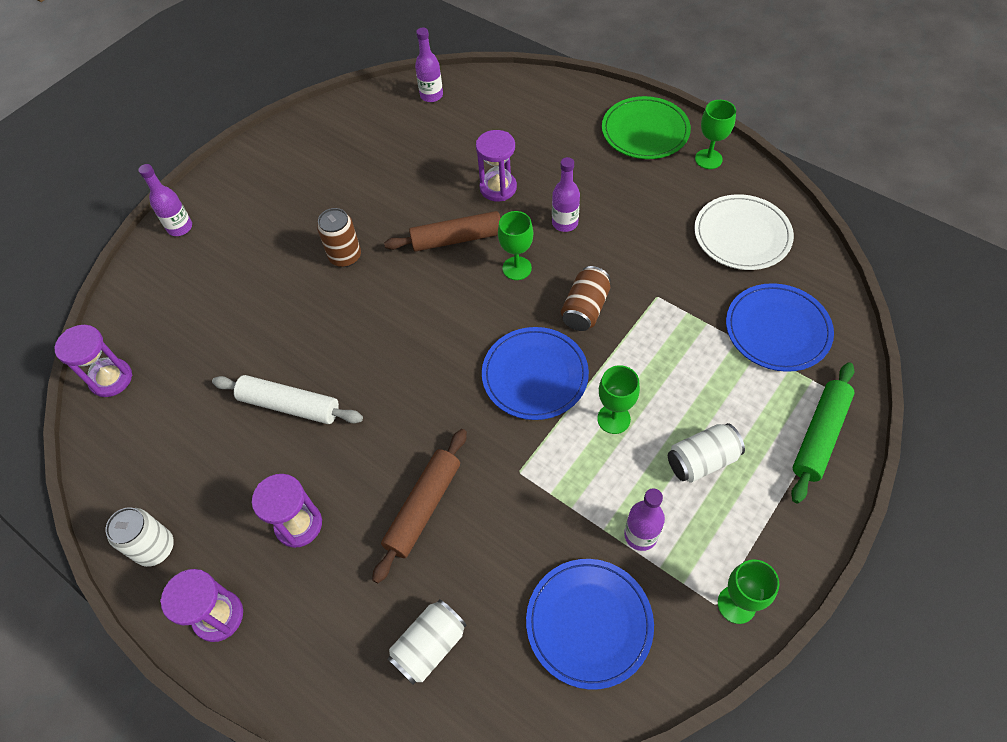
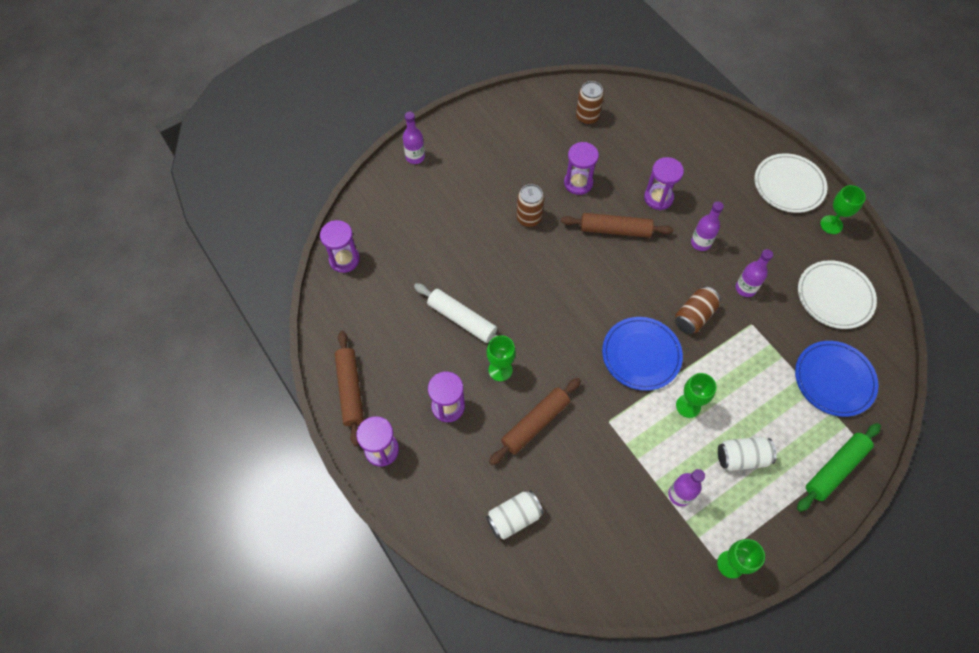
camera: 15 degrees right, 5 degrees up
(155, 548) = (350, 390): white can -> brown rolling pin
(385, 124) = (587, 117): none -> brown can
(395, 199) = (578, 183): none -> purple hourglass
(431, 95) = (629, 103): purple bottle -> purple bottle (745, 288)
(517, 268) = (653, 268): green goblet -> green goblet (500, 370)
(589, 623) = (625, 540): blue plate -> none
(645, 131) = (789, 185): green plate -> white plate

